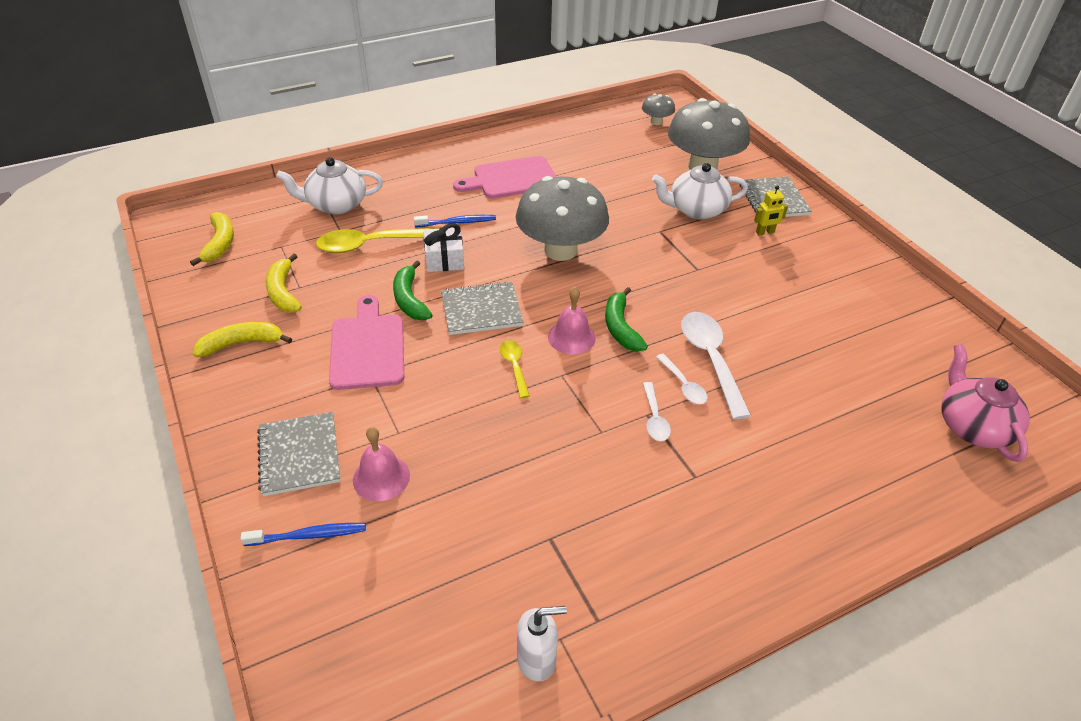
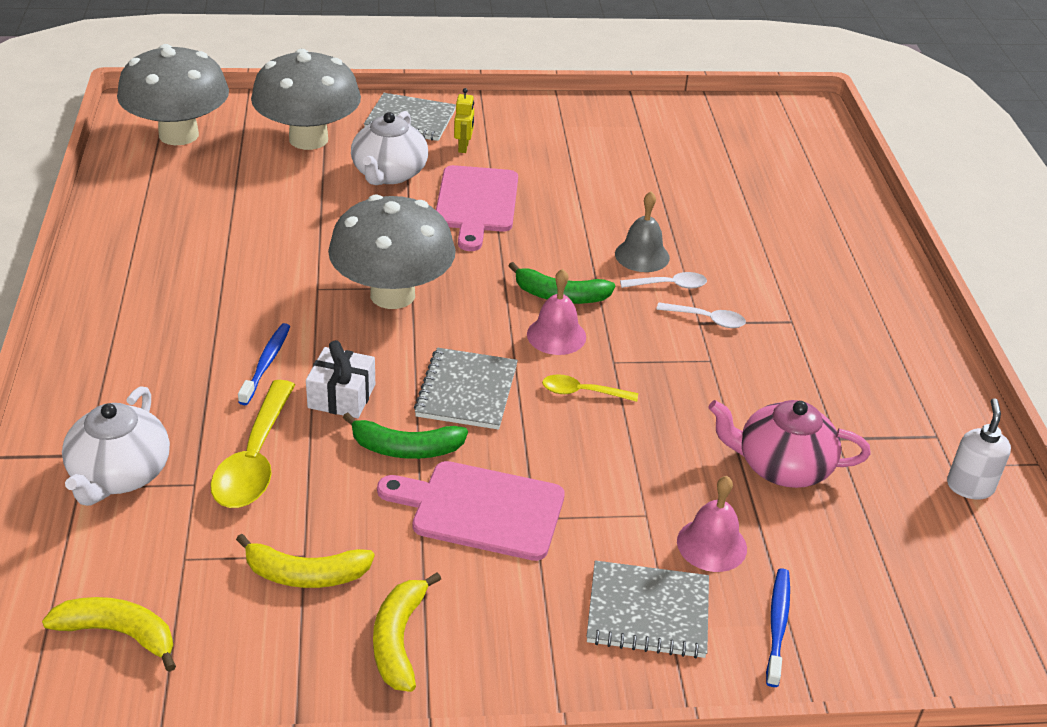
camera: 70 degrees left, 5 degrees down
(511, 179) = (203, 288): pink cutting board -> pink cutting board (476, 203)
(656, 122) = (178, 135): grey mushroom -> grey mushroom, size x2.23
(710, 360) = (642, 255): white spoon -> grey bell
(972, 426) = (791, 153): pink teapot -> pink teapot (781, 466)

